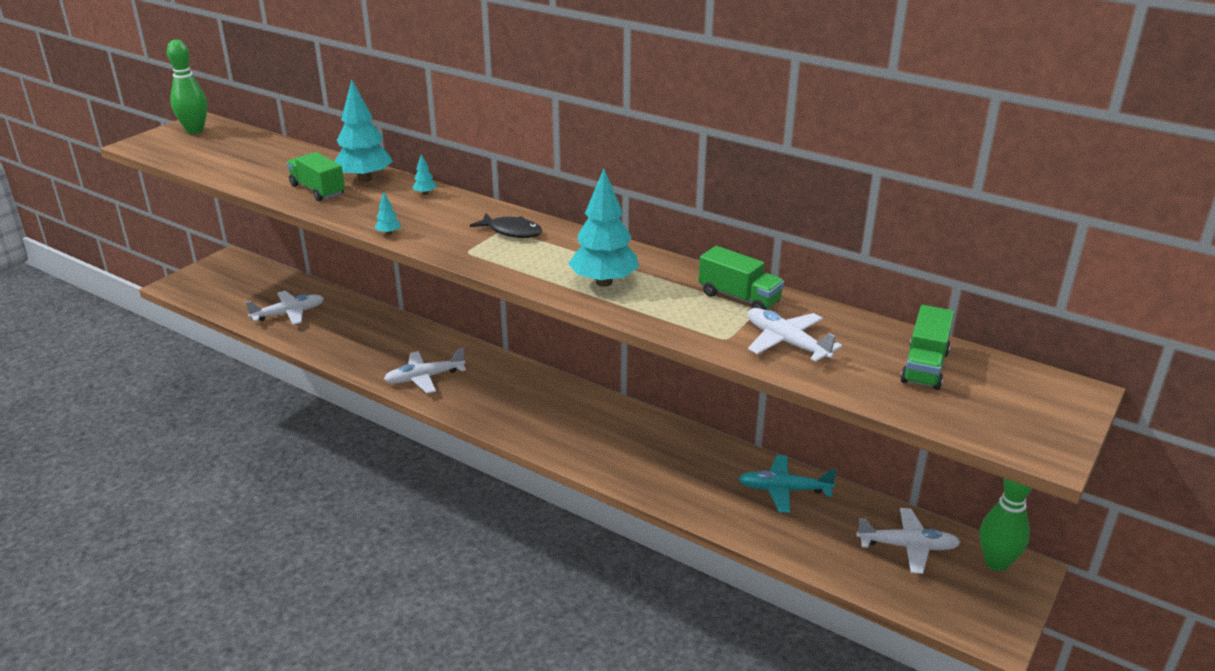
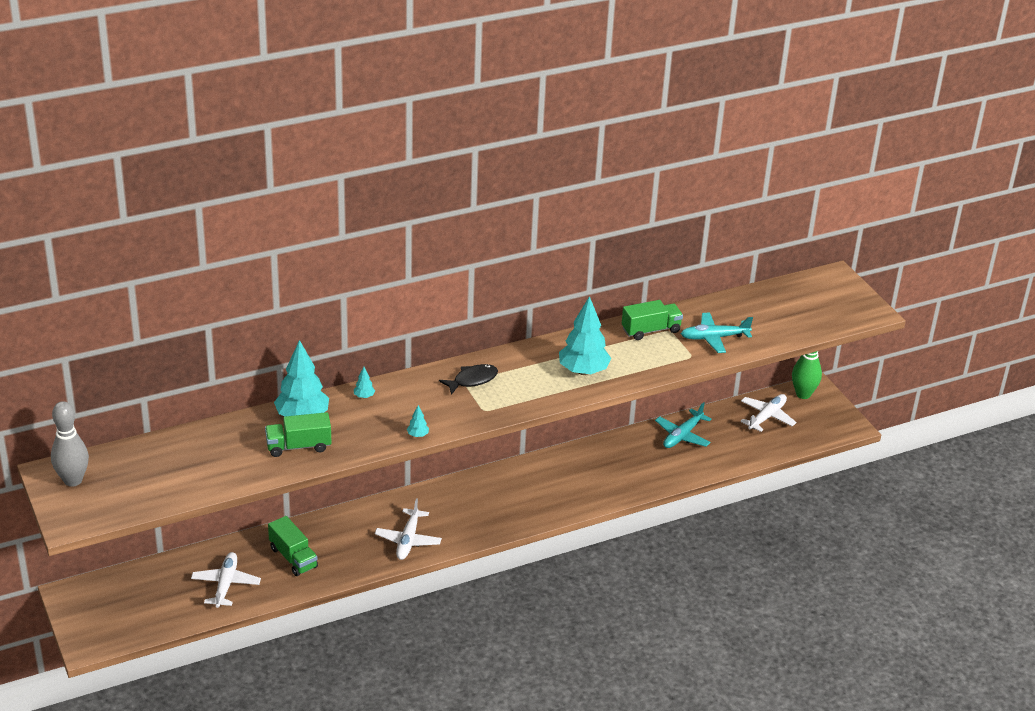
camera: 60 degrees left, 5 degrees up
(195, 130) = (73, 480): green bowling pin -> grey bowling pin
(786, 343) = (714, 338): white plane -> turquoise plane
(924, 367) = (776, 306): green truck -> green truck (293, 557)

